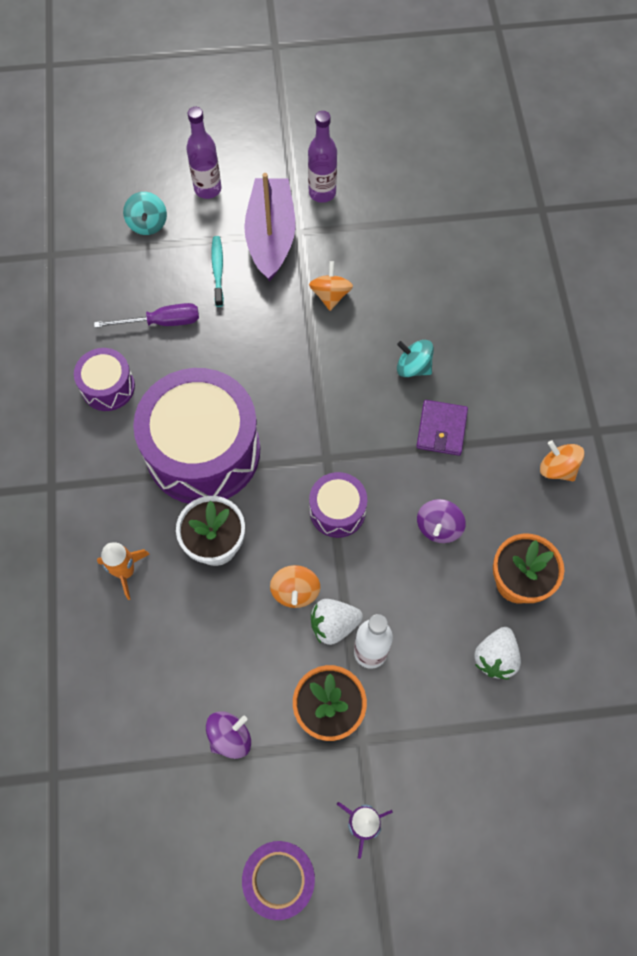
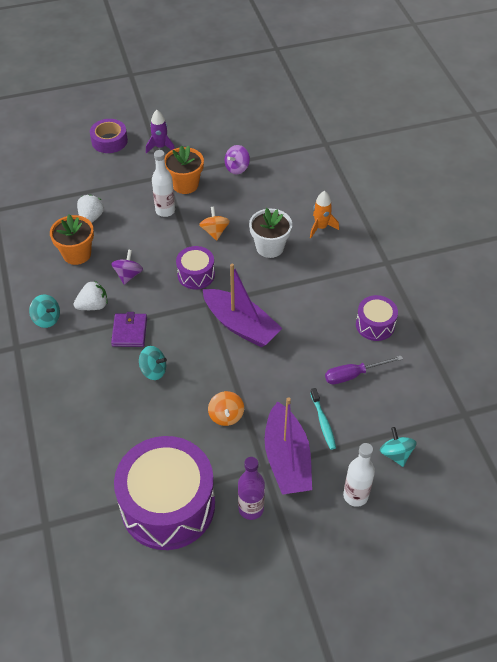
camera: 170 degrees right, 15 degrees down
(203, 451) = (294, 295): purple drum -> purple drum (168, 505)
(208, 189) = (355, 496): purple bottle -> white bottle
(279, 879) = (199, 125): purple tape -> purple tape (109, 141)
(288, 415) = (241, 325): none -> purple boat
(333, 625) = (188, 219): white strawberry -> white strawberry (93, 305)
(557, 468) = (47, 319): orange spinning top -> turquoise spinning top

